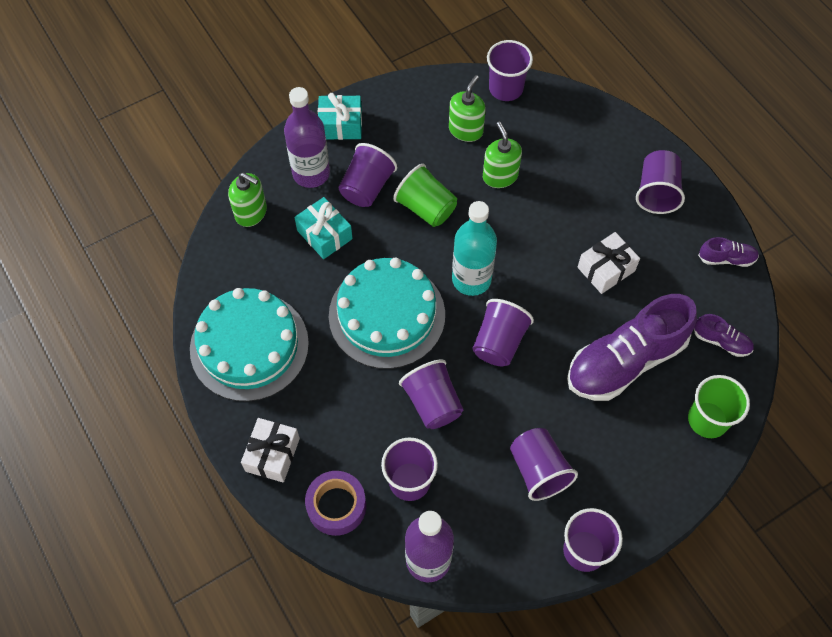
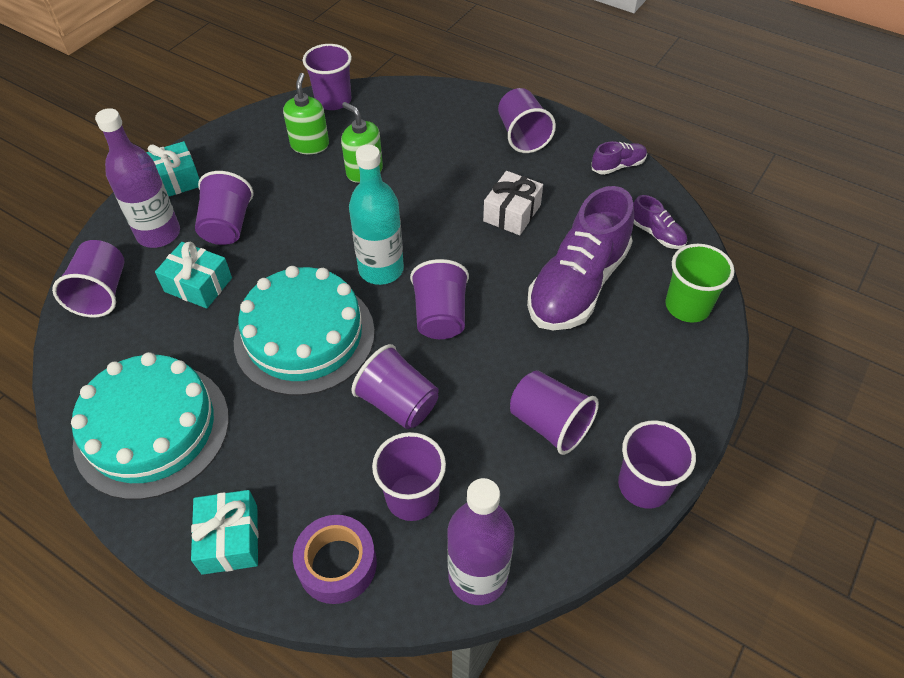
camera: 25 degrees left, 10 degrees down
(251, 212) = (102, 293): green soap dispenser -> purple cup
(272, 454) = (230, 539): white gift -> turquoise gift
(426, 208) = (301, 223): green cup -> none
(721, 341) = (656, 234): purple shoe -> purple shoe turned 45 degrees clockwise

